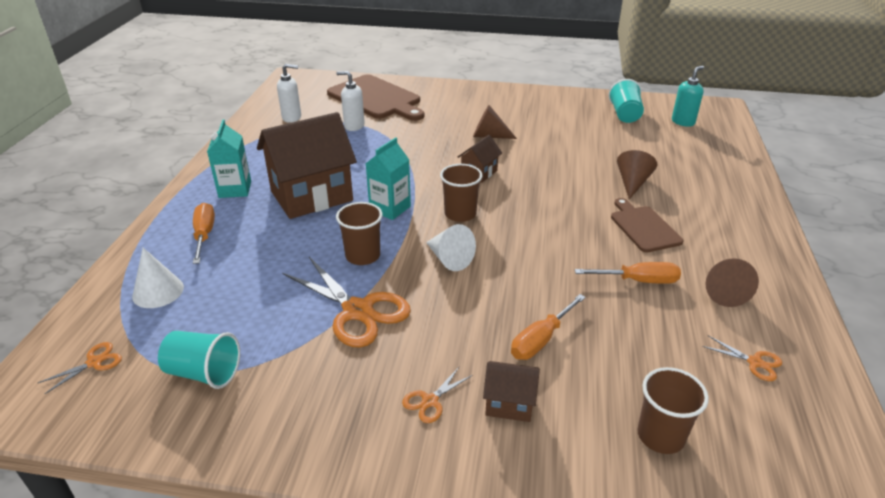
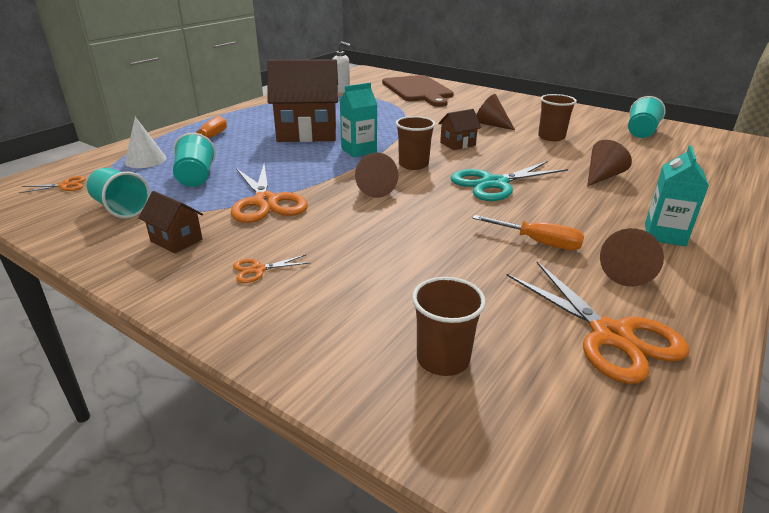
camera: 25 degrees right, 5 degrees down
(235, 189) = (257, 120): turquoise carton -> turquoise carton (664, 235)
(247, 300) = (196, 178): none -> turquoise cup
(354, 126) = (383, 102): white soap dispenser -> none
(363, 256) = (306, 172): brown cup -> brown cup (551, 137)
(449, 259) = (374, 189): white cone -> brown cone
(509, 404) = (322, 291): brown house -> brown house (176, 240)
(541, 339) = (398, 257): orange screwdriver -> none
(551, 218) = (494, 183): none -> turquoise scissors
(643, 227) = (583, 208): brown cutting board -> none
(683, 122) = (702, 146): turquoise soap dispenser -> none
(754, 362) = (611, 336): orange scissors -> orange scissors, size x2.19

